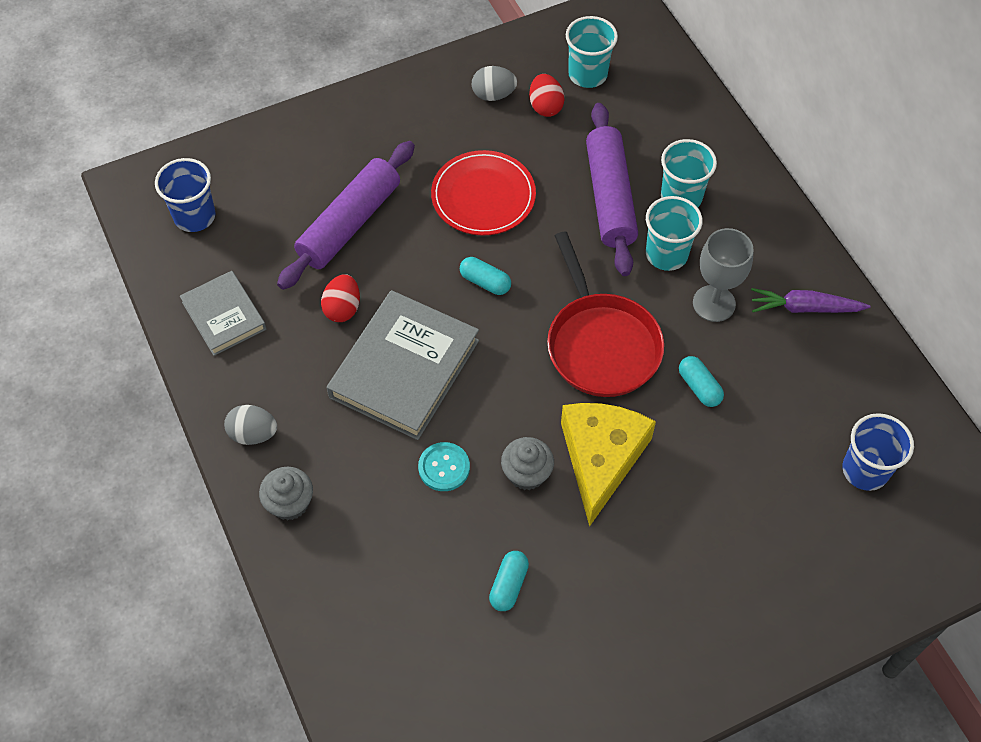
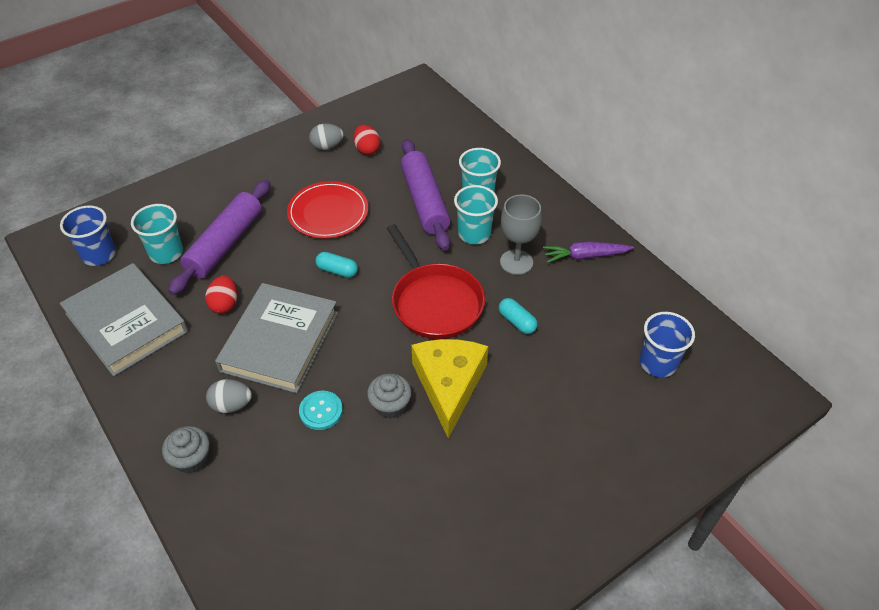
camera: 10 degrees left, 10 degrees down
(224, 316) = (126, 322): grey book -> grey book, size x1.70
(253, 434) = (156, 408): grey egg -> grey egg (231, 405)
(508, 585) = (388, 496): turquoise capsule -> none
(587, 74) = (395, 126): turquoise cup -> turquoise cup (166, 253)

